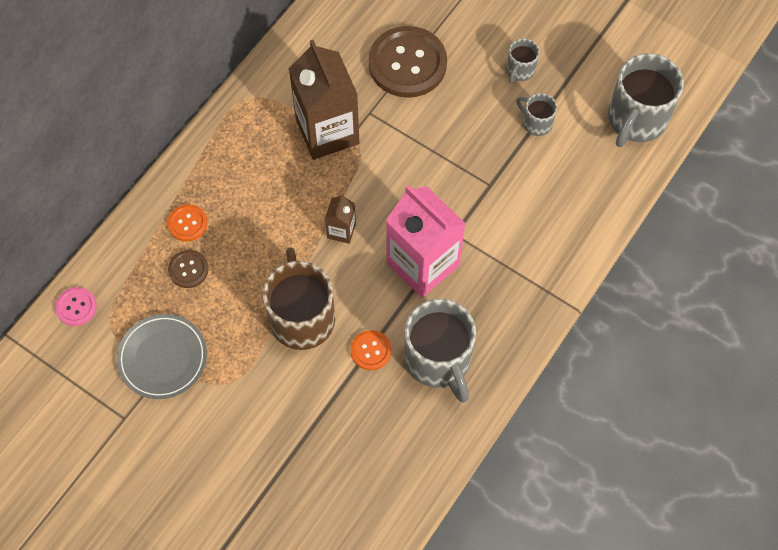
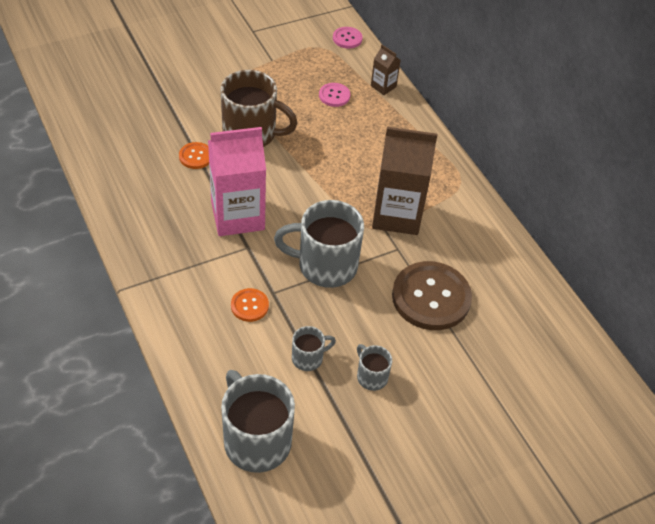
camera: 115 degrees right, 15 degrees down
(163, 358) = (279, 60): grey plate -> none
(187, 223) = (371, 109): orange button -> orange button (249, 306)
(188, 269) = (334, 95): brown button -> pink button
(341, 230) = (303, 184): brown carton -> brown carton (383, 86)
(439, 360) = (156, 188): grey mug -> grey mug (325, 265)

